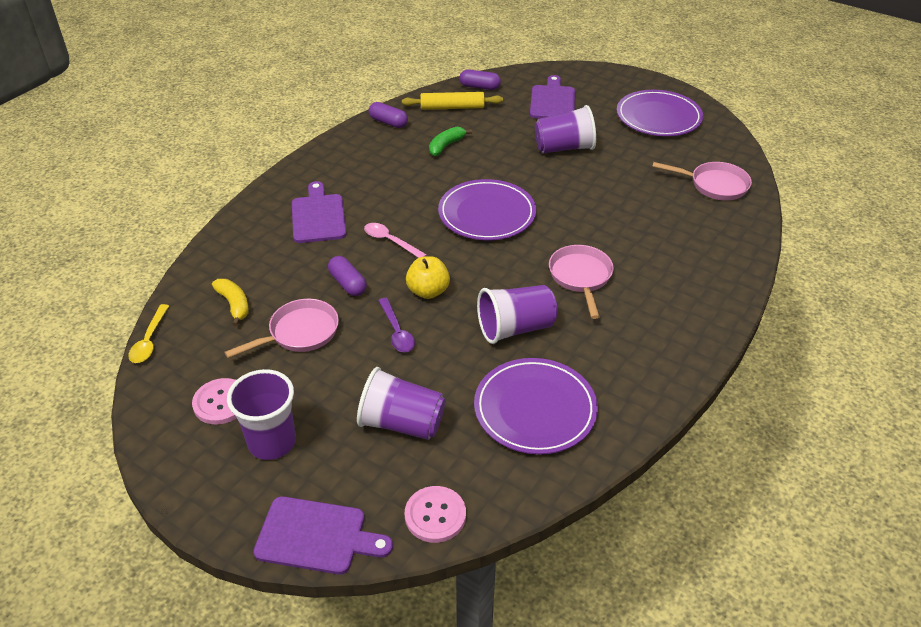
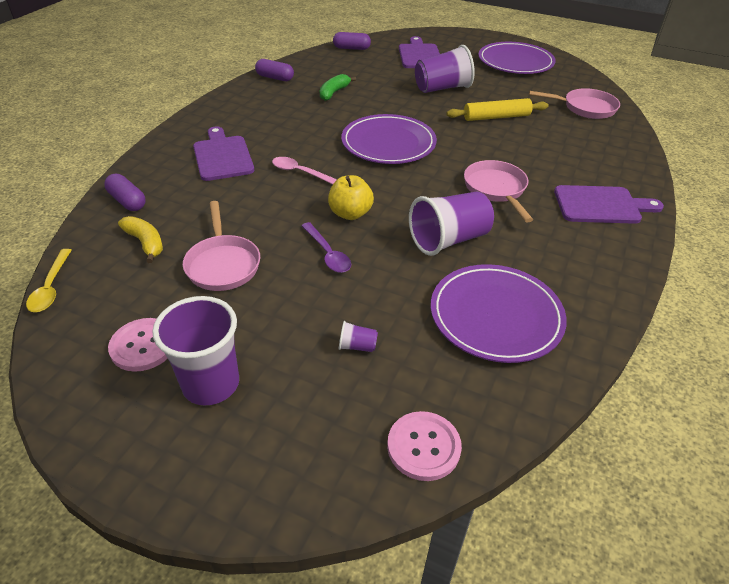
camera: 10 degrees left, 0 degrees up
(299, 333) = (223, 264): pink pan -> pink pan turned 120 degrees clockwise
(316, 536) = (286, 492): purple cutting board -> purple cutting board (601, 205)
(348, 284) = (265, 213): purple capsule -> purple capsule (127, 201)
(402, 423) = (357, 346): purple cup -> purple cup, size x0.42
(452, 107) = (331, 64): yellow rolling pin -> yellow rolling pin (496, 117)

